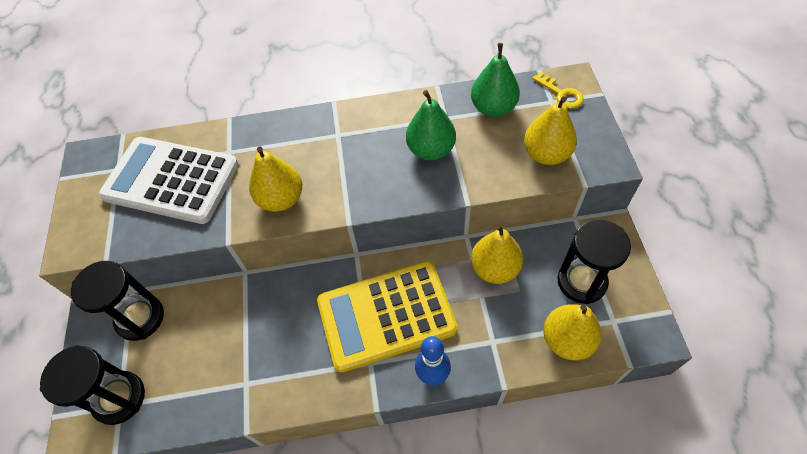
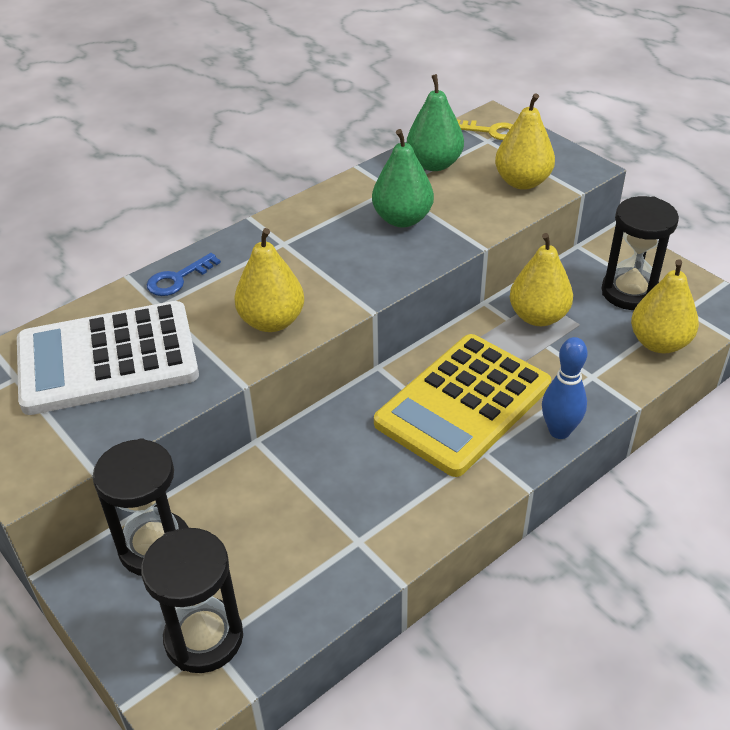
camera: 35 degrees left, 15 degrees down
(254, 135) = (178, 279): none -> blue key

